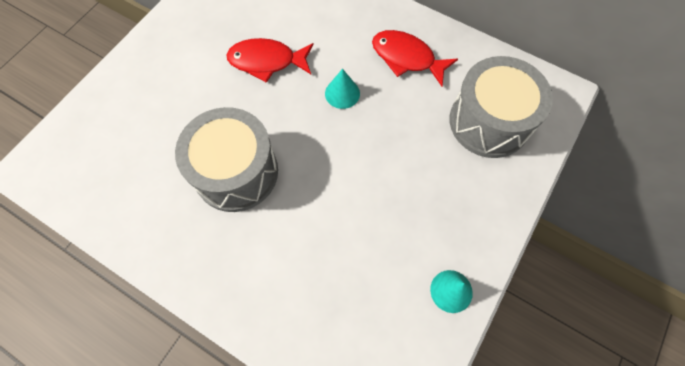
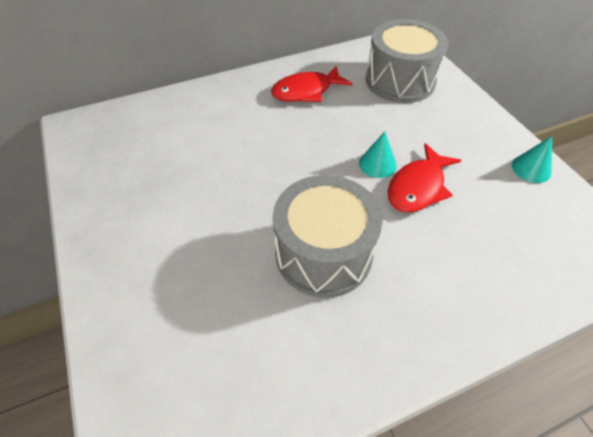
camera: 55 degrees left, 15 degrees down
(267, 61) = (222, 172): red fish -> red fish (418, 187)
(342, 93) = (304, 141): turquoise cone -> turquoise cone (377, 164)

